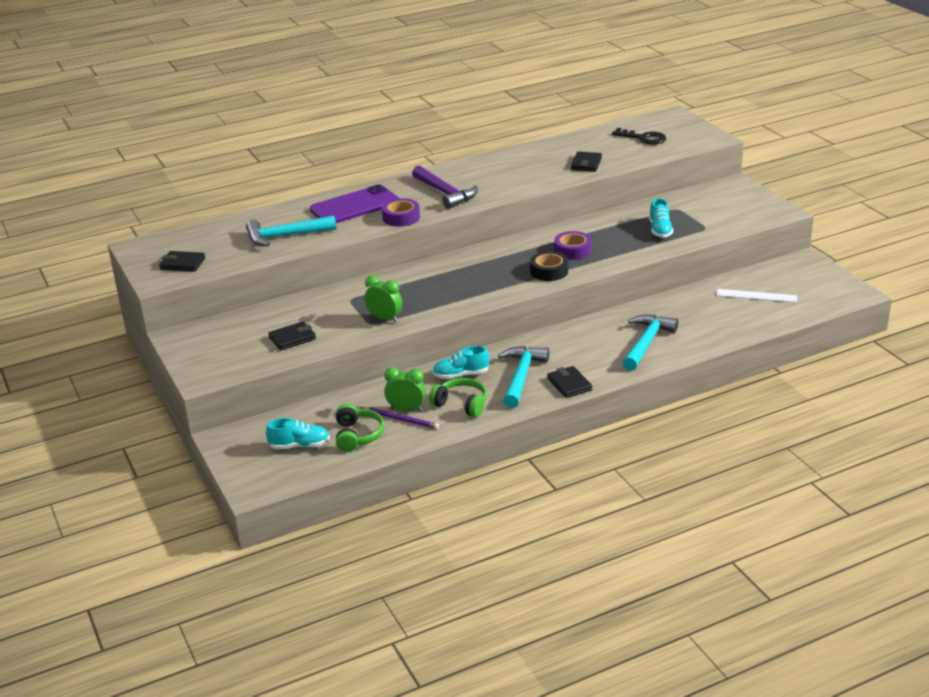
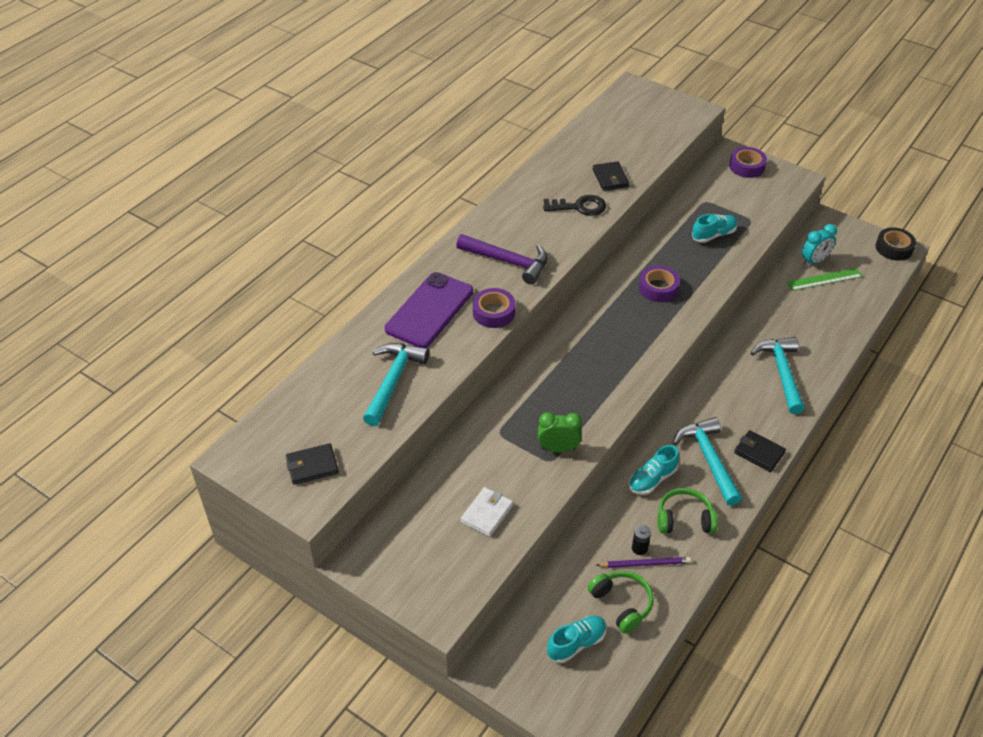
camera: 30 degrees left, 15 degrees up
(285, 236) = (393, 381): turquoise hammer -> turquoise hammer turned 150 degrees clockwise
(292, 338) = (486, 513): black wallet -> white wallet
(406, 410) = (639, 548): green clock -> black battery
(549, 271) = (660, 324): black tape -> black tape (894, 248)
(643, 138) = (633, 127): black key -> black key (579, 207)
(660, 230) = (713, 235): turquoise shoe -> turquoise shoe turned 90 degrees counterclockwise
(742, 195) = (746, 166): none -> purple tape
(756, 296) = (824, 279): white ruler -> green ruler
(760, 282) = (814, 261): none -> turquoise clock

